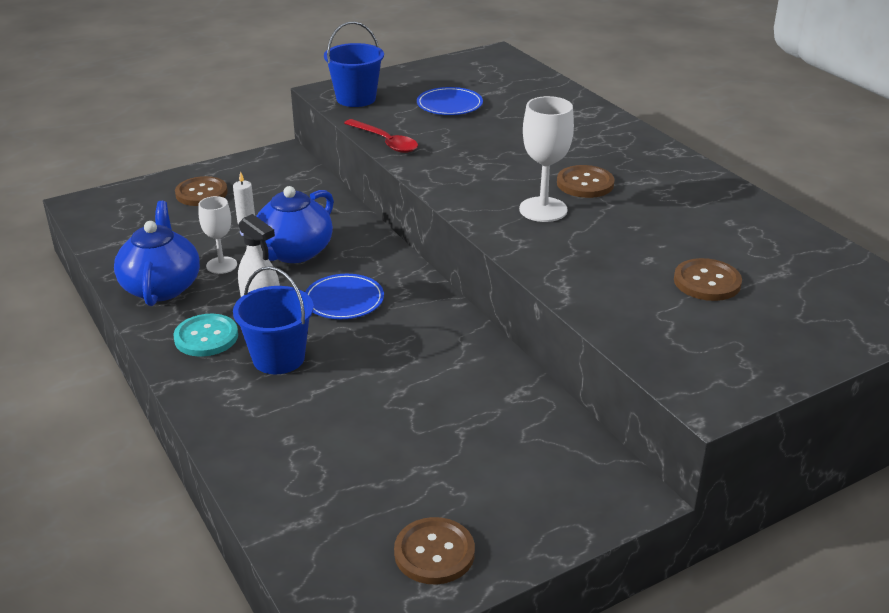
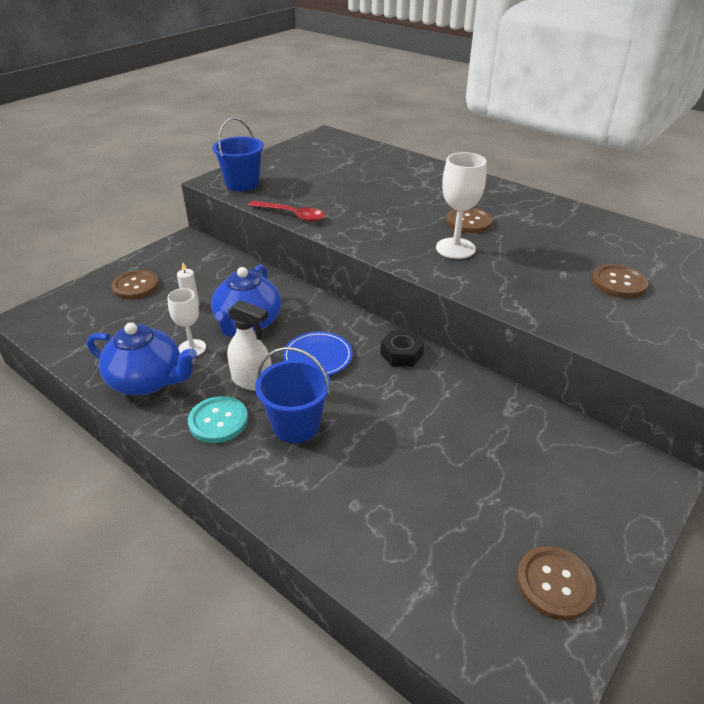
camera: 20 degrees left, 5 degrees up
(161, 287) = (148, 381): blue teapot -> blue teapot turned 135 degrees clockwise
(436, 317) = (401, 354): none -> black nut
(449, 105) = (320, 177): blue plate -> none

